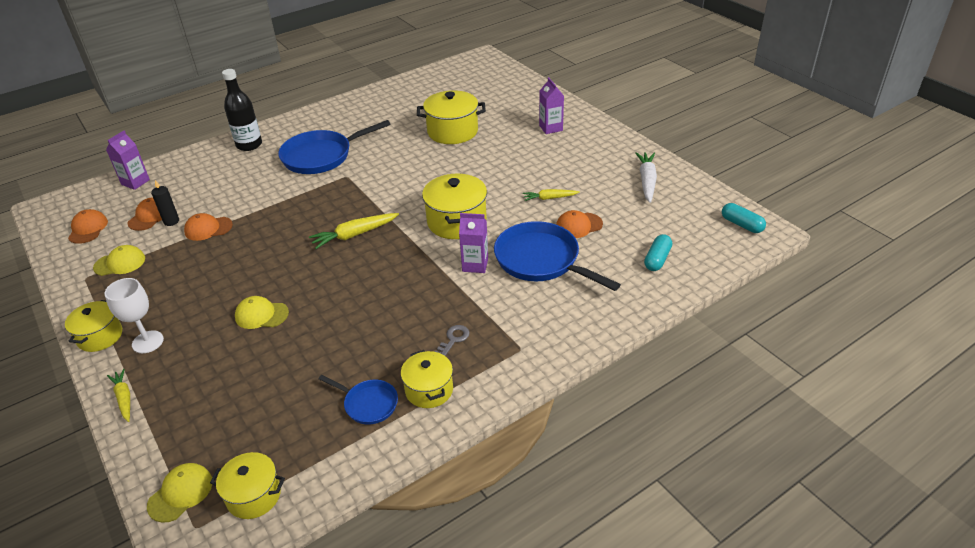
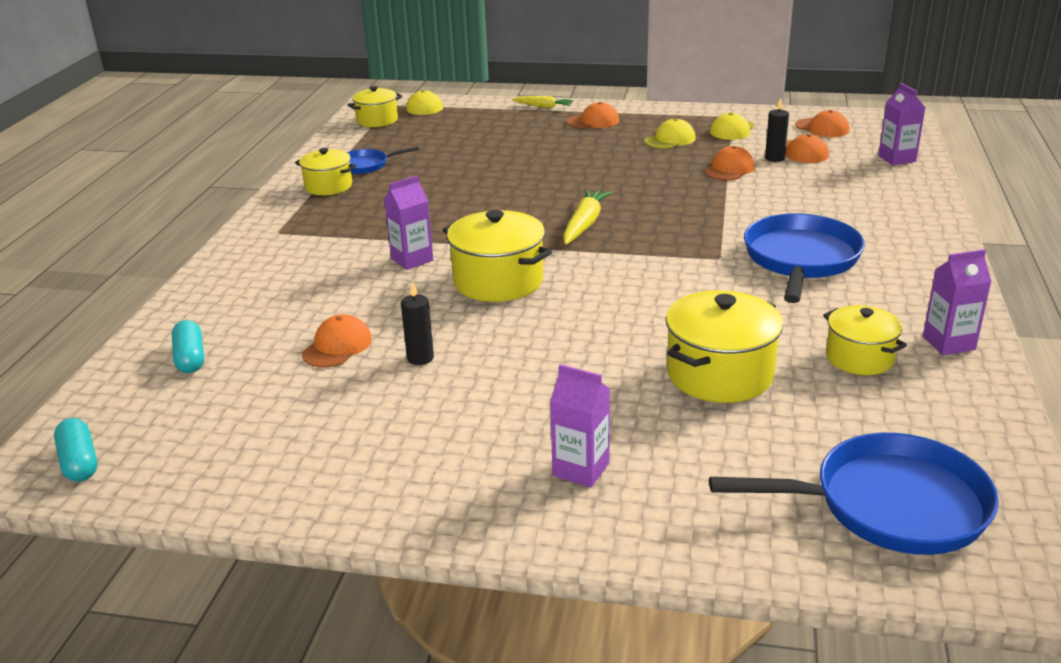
camera: 135 degrees right, 10 degrees down
(100, 336) = (632, 110): yellow pot -> yellow pot (859, 358)
(148, 342) = (593, 121): white goblet -> orange cap
(249, 145) = (908, 229): black bottle -> none
(261, 315) = (544, 159): yellow cap -> yellow cap (670, 140)
(362, 102) = (948, 343): none -> purple carton
(453, 339) = (350, 212): grey key -> none
(541, 260) = (341, 294): blue pan -> blue pan (889, 505)
(549, 198) = (420, 358): yellow carrot -> black candle
(647, 181) = (294, 457): white carrot -> none
(741, 225) = (79, 462): turquoise capsule -> turquoise capsule turned 60 degrees clockwise

